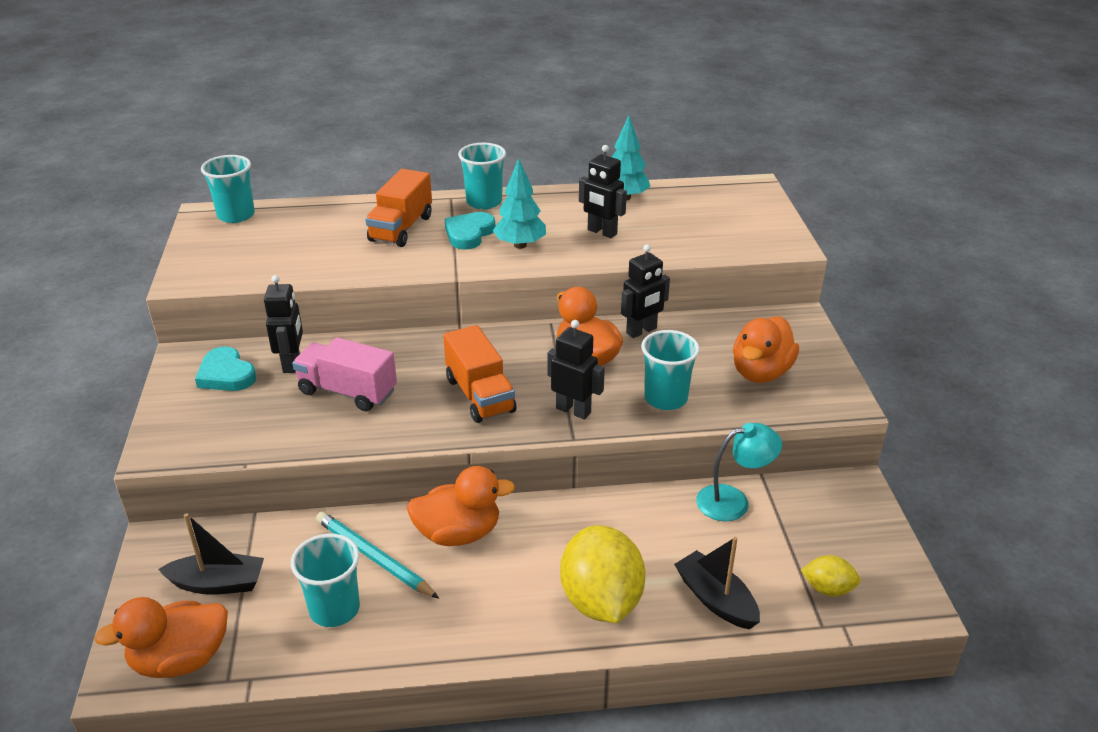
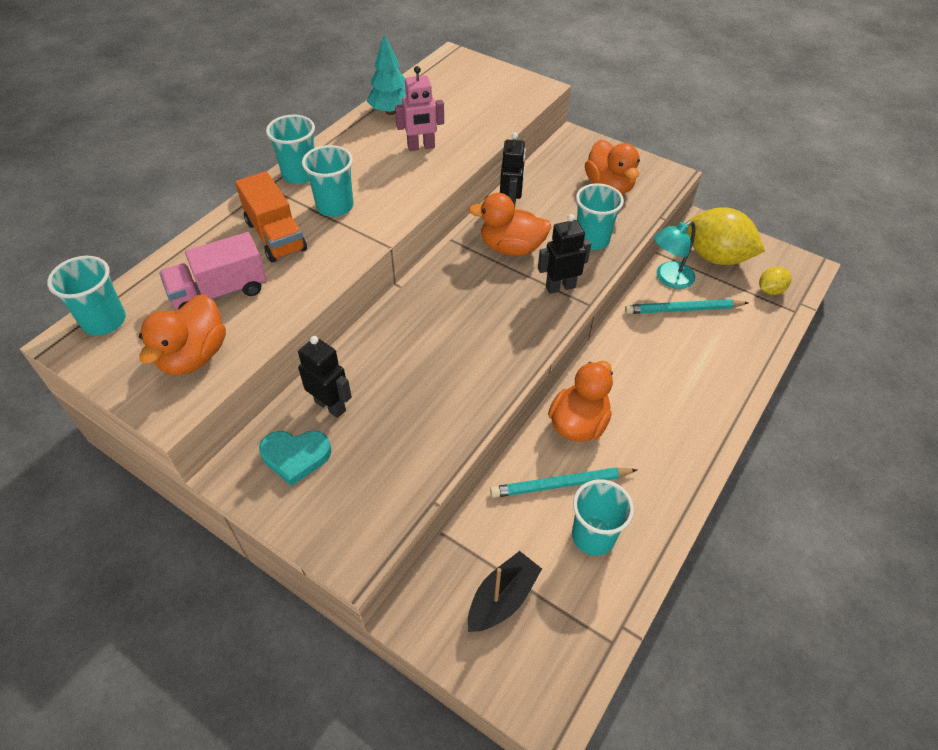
camera: 50 degrees left, 15 degrees up
(180, 660) = (567, 665): orange duck -> orange duck (194, 356)
(347, 392) = (408, 391): pink truck -> pink truck (220, 292)
(469, 234) = (335, 206): turquoise heart -> turquoise cup
(480, 395) = (494, 322): orange truck -> none
(520, 245) = (386, 191): turquoise tree -> none
(601, 601) = (701, 390): yellow lemon -> yellow lemon (716, 257)
(602, 232) = (421, 147): black robot -> pink robot
(702, 533) = (683, 309): none -> turquoise pencil
(716, 599) = (741, 340): black boat -> none
(733, 501) = (668, 279): turquoise lamp -> turquoise lamp turned 150 degrees counterclockwise

